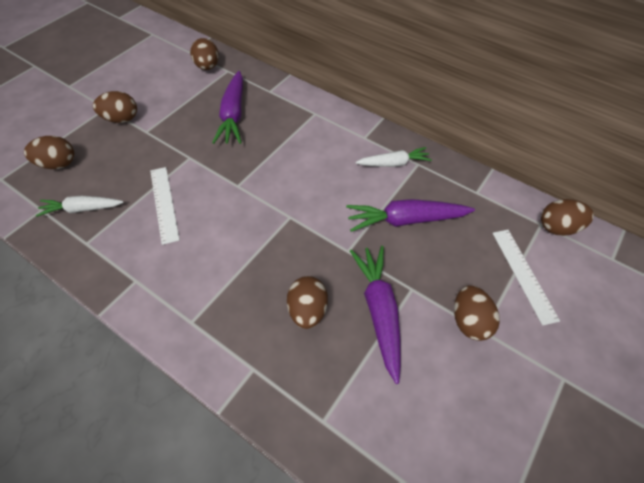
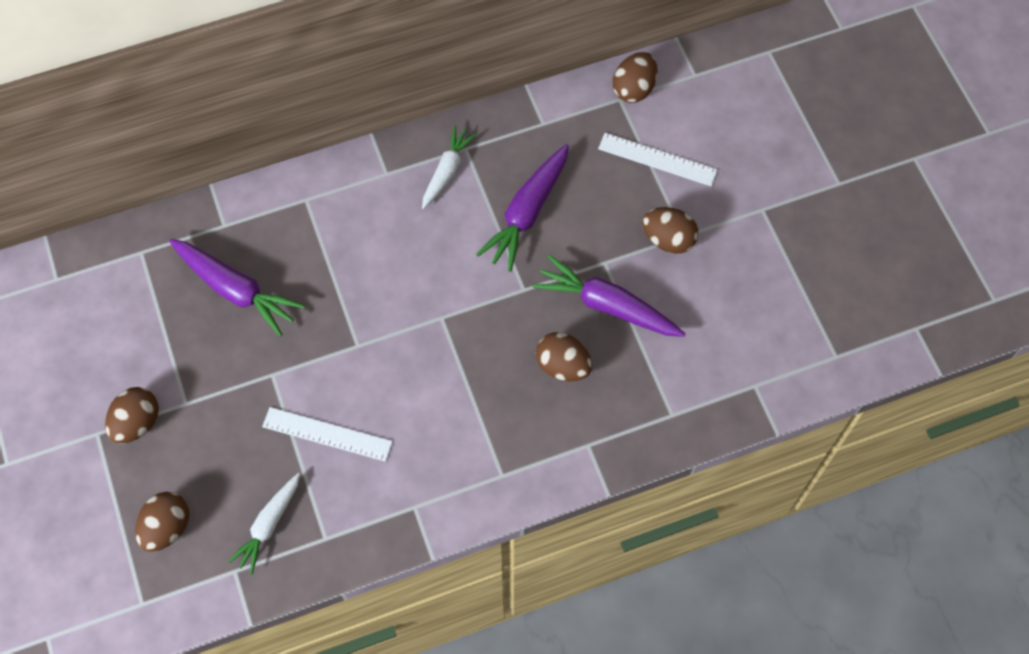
camera: 55 degrees left, 10 degrees up
(207, 67) = (112, 272): brown egg -> none

